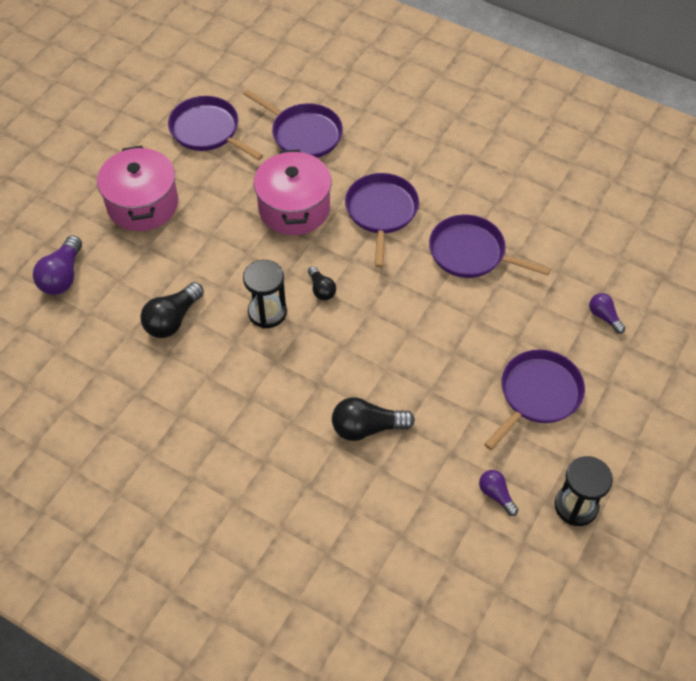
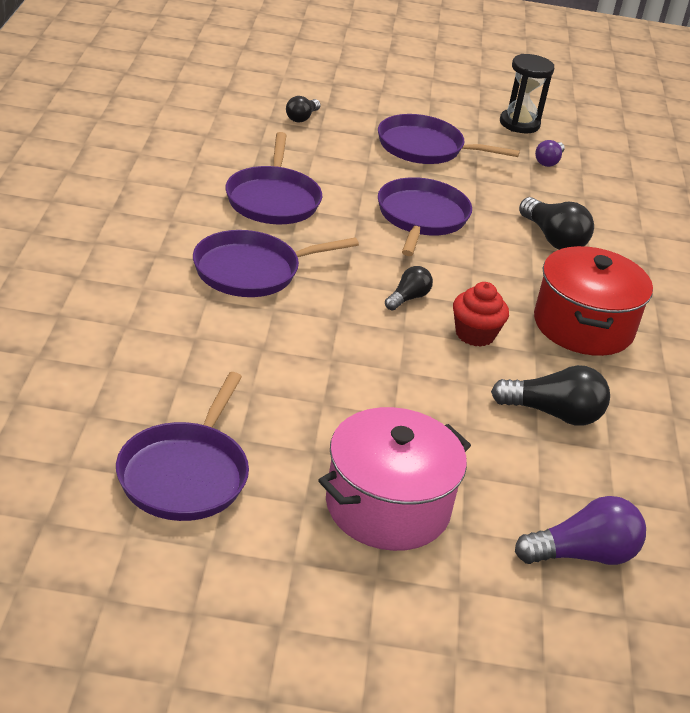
camera: 120 degrees left, 20 degrees down
(250, 387) = (583, 326): none -> red pot
(267, 312) = (475, 334): black hourglass -> red cupcake
(294, 208) = (292, 345): pink pot -> none
(304, 134) = (140, 365): purple pan -> purple pan (421, 217)
(604, 317) = (302, 118): purple light bulb -> black light bulb

